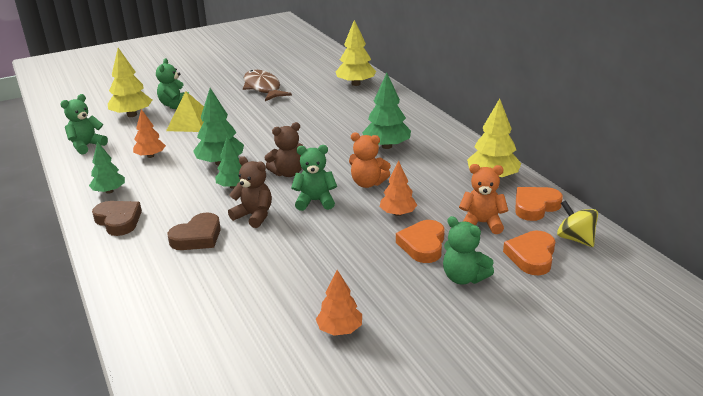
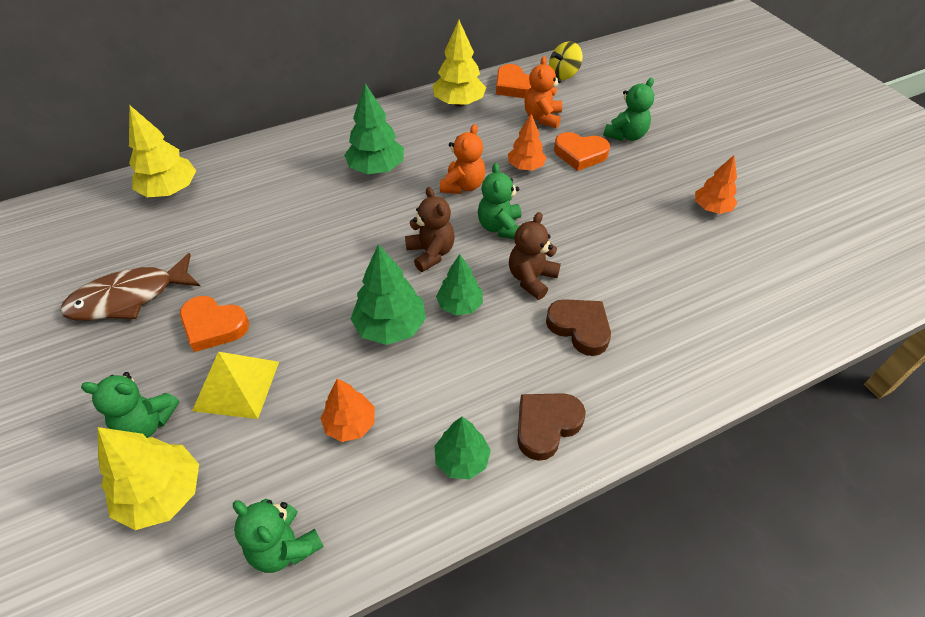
camera: 90 degrees left, 20 degrees up
(531, 256) = (591, 98): orange heart -> orange heart (213, 326)

